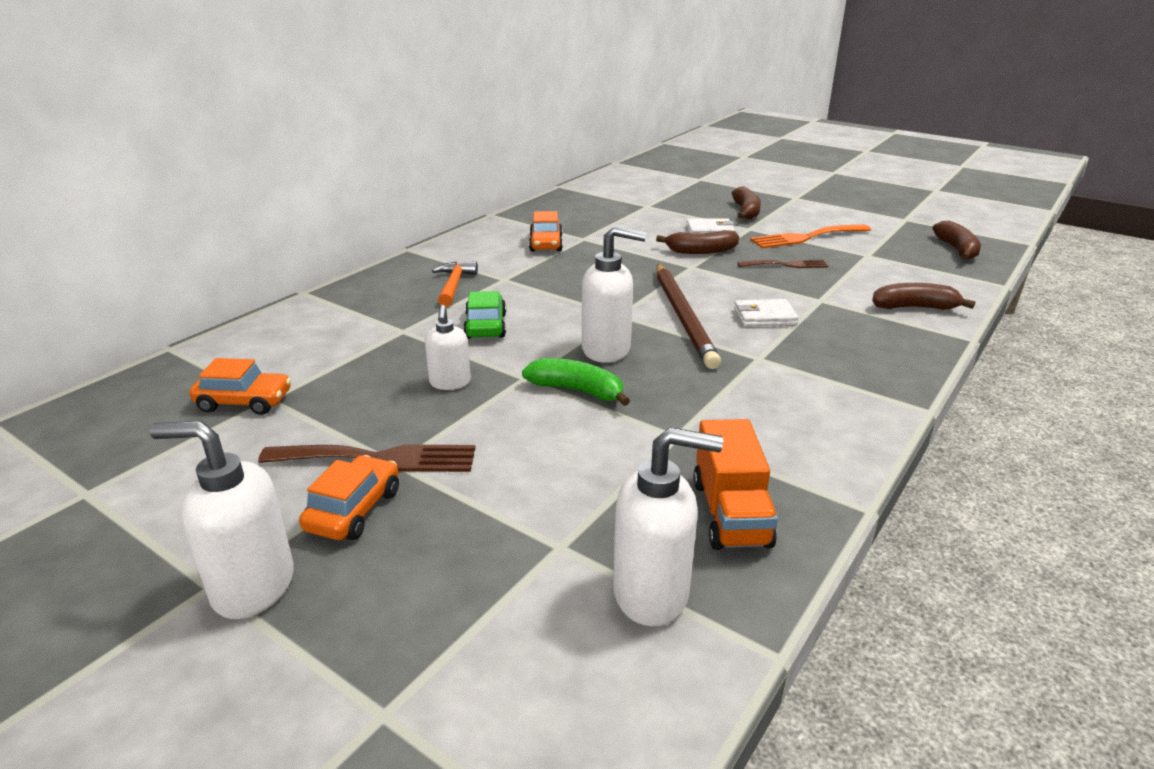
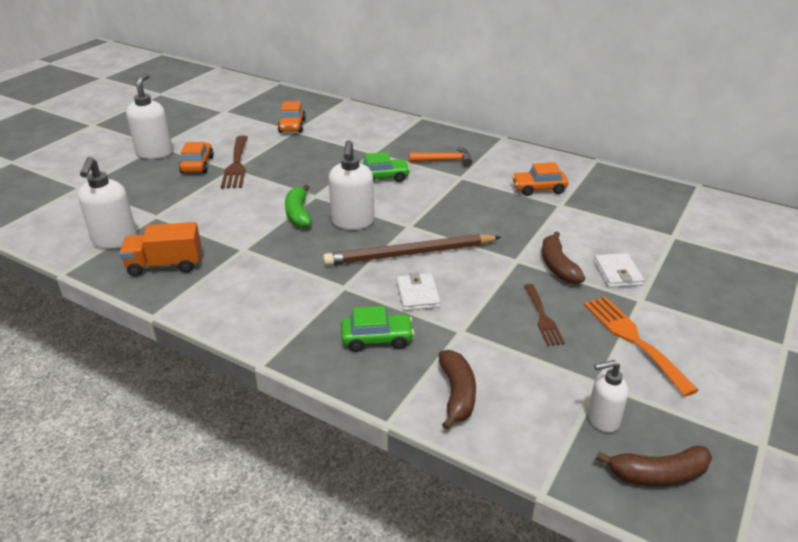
camera: 85 degrees right, 5 degrees up
(354, 510) = (197, 165): orange car -> orange car turned 105 degrees counterclockwise
(450, 383) = (309, 174): white soap dispenser -> white soap dispenser (602, 419)
(577, 390) = (298, 214): green banana -> green banana turned 150 degrees clockwise
(746, 212) = (698, 301): brown banana -> none
(851, 341) = (377, 339): none -> green car

